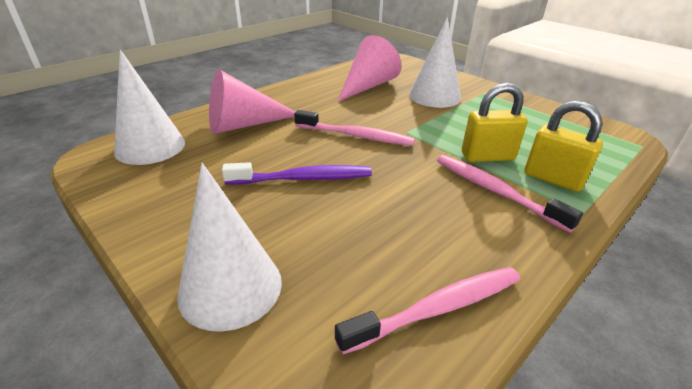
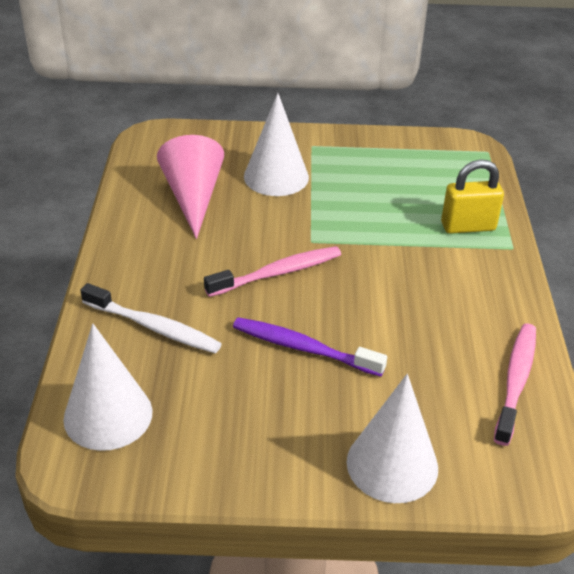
camera: 45 degrees left, 5 degrees up
(244, 124) = (153, 327): pink cone -> white toothbrush
(303, 179) = (304, 348): purple toothbrush -> purple toothbrush turned 105 degrees counterclockwise
(487, 156) = (404, 231): yellow padlock -> none
(495, 191) = (447, 264): pink toothbrush -> none

